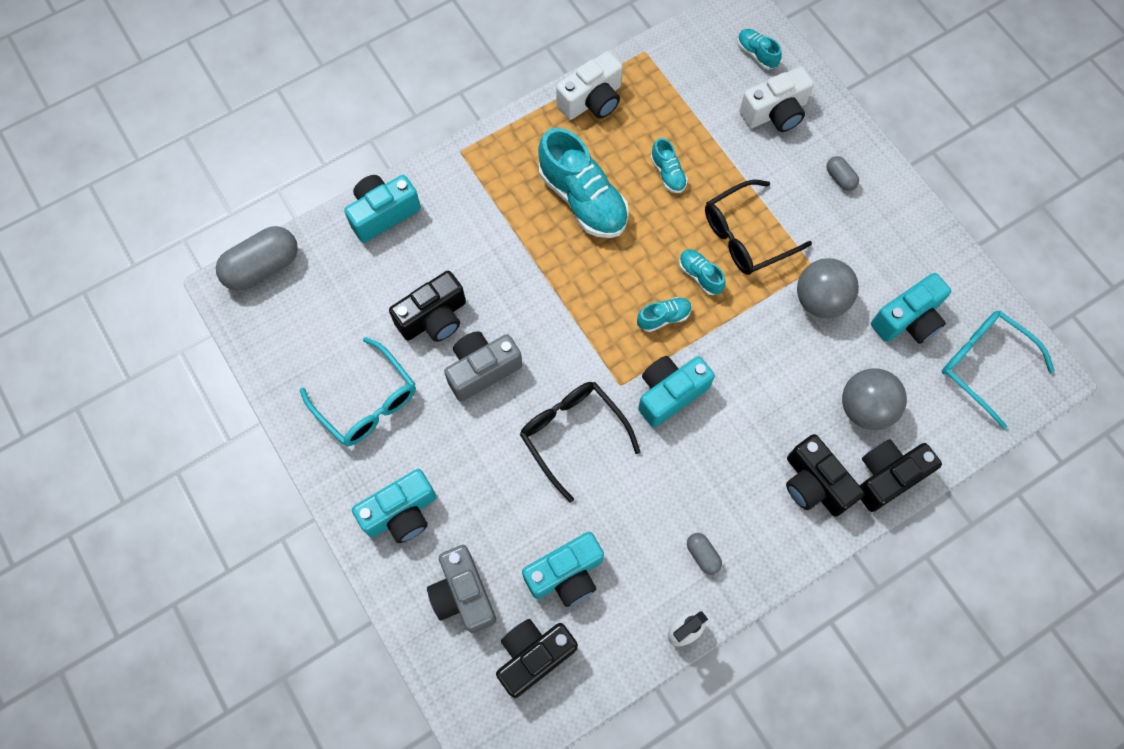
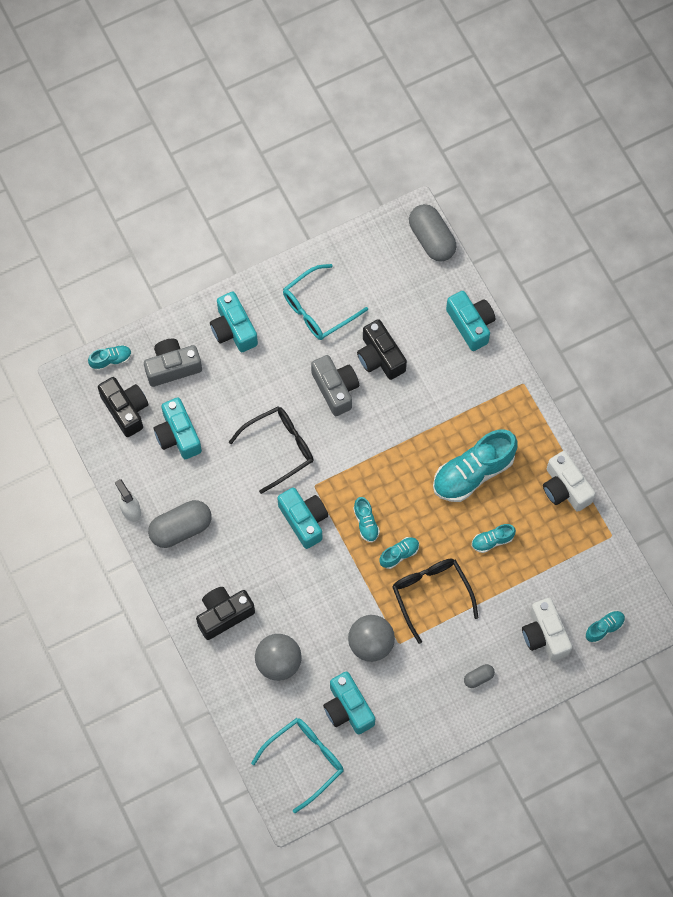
camera: 95 degrees right, 0 degrees up
(457, 688) = (111, 360): none -> turquoise shoe
(702, 555) = (181, 528): grey capsule -> grey capsule, size x2.07
(887, 477) = (223, 668): black camera -> none

